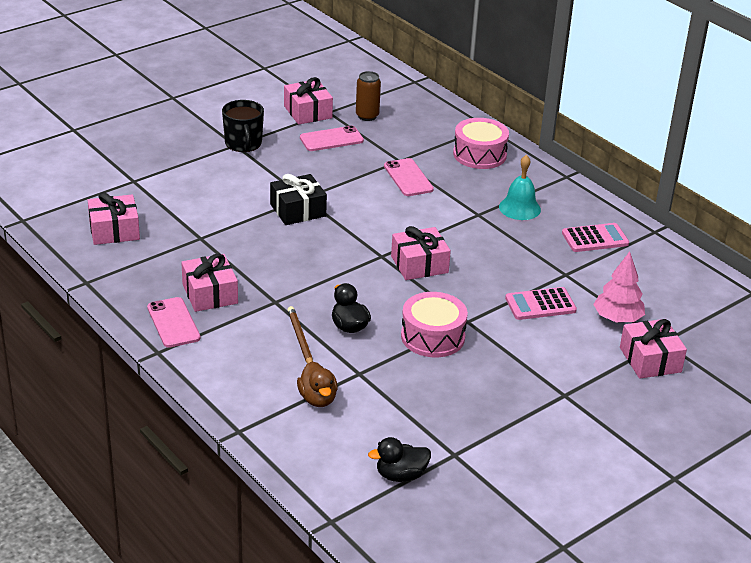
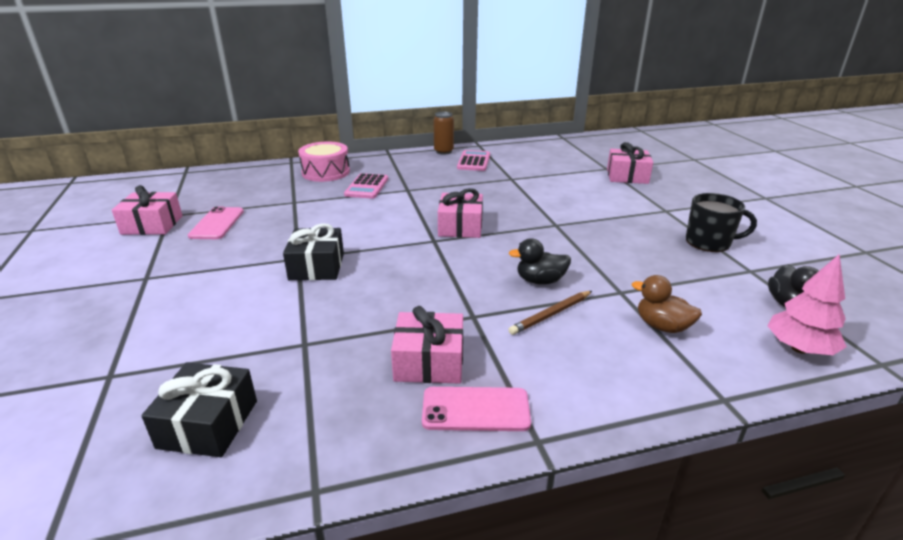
camera: 65 degrees left, 5 degrees down
(114, 230) = (208, 424): pink gift -> black gift
(243, 143) = (151, 272): black mug -> black mug (709, 242)
(300, 339) = (551, 314): brown pencil -> brown pencil turned 45 degrees counterclockwise
(317, 399) = (662, 326): brown duck -> brown duck turned 150 degrees counterclockwise
(367, 116) = (205, 200): brown can -> brown can (443, 151)
(408, 178) = (325, 204): pink phone -> none
(432, 337) = (573, 244): pink drum -> none
(519, 208) = (413, 175): turquoise bell -> none
(540, 305) = (546, 194): pink calculator -> pink calculator (367, 187)
(617, 319) = (575, 175): pink tree -> pink tree (799, 348)

